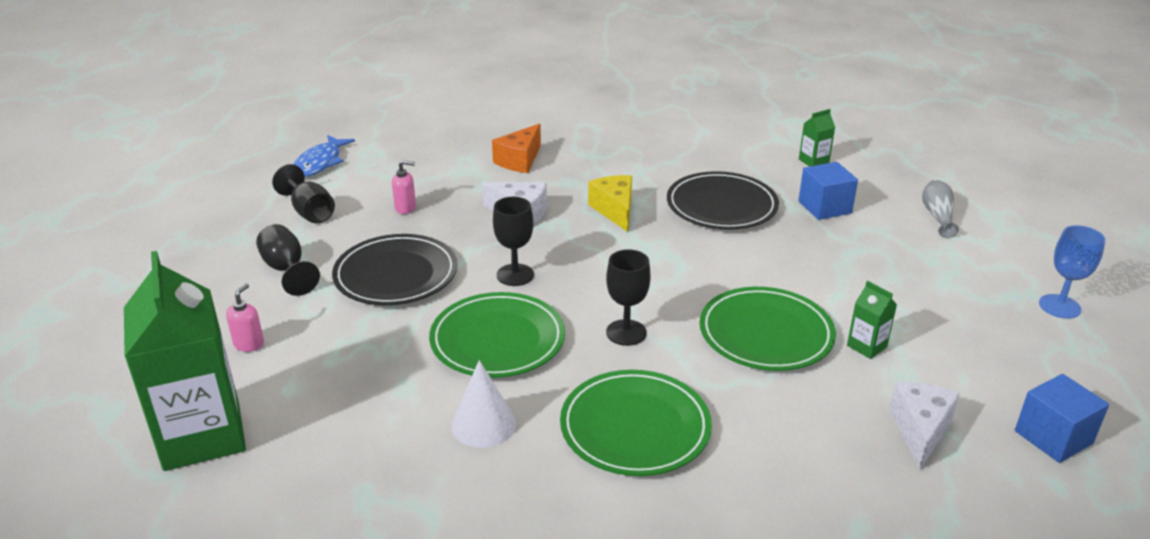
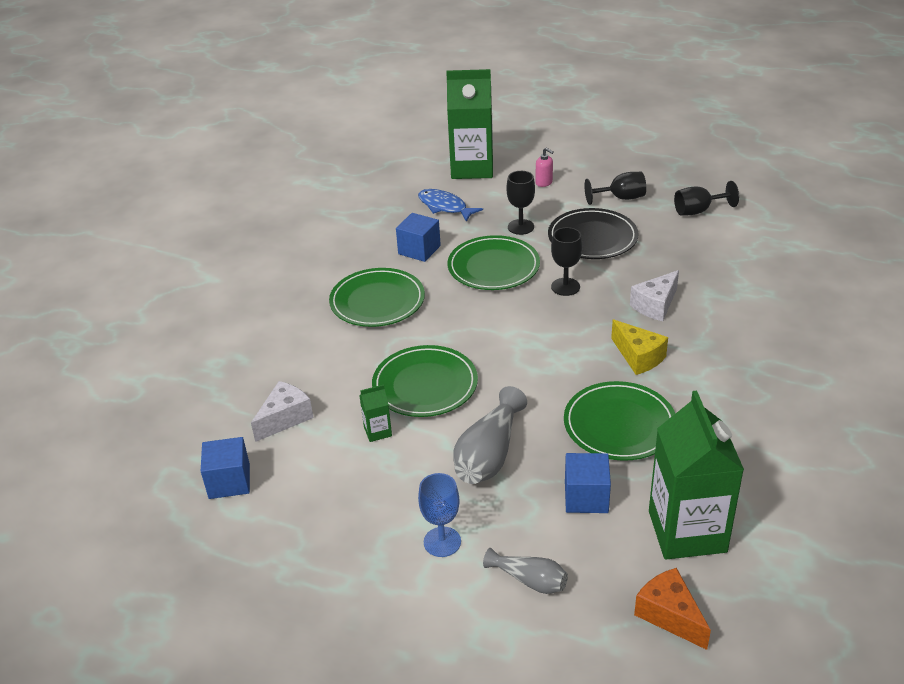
camera: 115 degrees right, 5 degrees up
(320, 163) = (781, 220): blue fish -> blue fish (445, 207)
(405, 208) = (687, 252): pink soap dispenser -> none
(483, 424) = (419, 250): white cone -> blue cube
(520, 160) = (754, 322): orange cheese -> orange cheese (669, 615)
(615, 210) = (638, 357): yellow cheese -> yellow cheese turned 45 degrees clockwise
(626, 332) = (468, 320): black goblet -> black goblet (521, 227)
(721, 206) = (619, 425): black plate -> green plate
(813, 161) = (687, 531): green carton -> green carton, size x2.43
(826, 266) = (489, 454): none -> grey vase
(920, 430) = (285, 418): white cheese -> white cheese turned 90 degrees counterclockwise
(1059, 306) = (344, 584): blue goblet -> blue goblet (442, 542)

